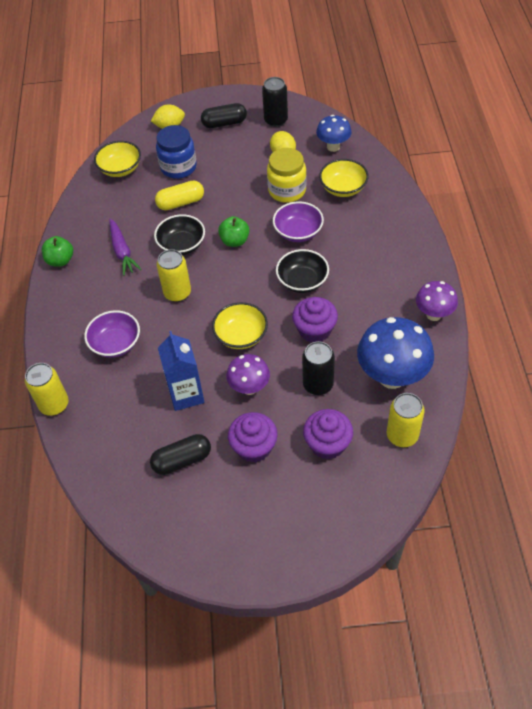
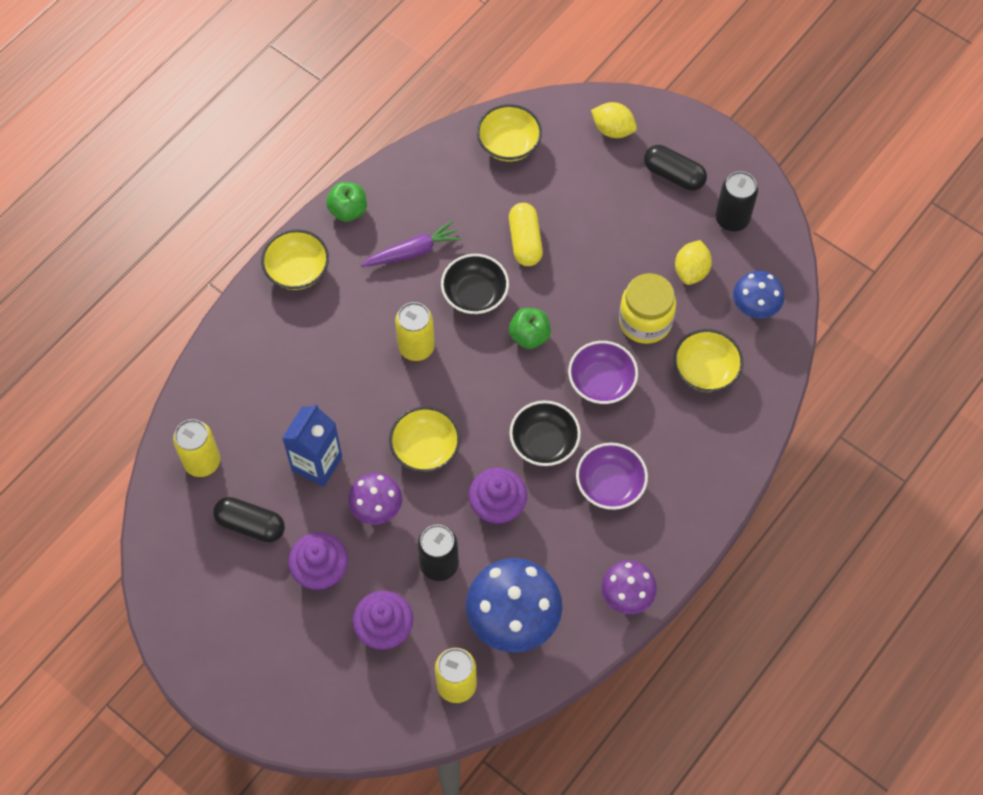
camera: 40 degrees right, 10 degrees up
(54, 404) = (201, 368): yellow can -> yellow can (202, 461)
(61, 310) = (297, 270): none -> yellow bowl
(116, 343) = (309, 352): purple bowl -> purple bowl (610, 485)
(122, 251) = (413, 251): purple carrot -> purple carrot turned 135 degrees counterclockwise
(178, 167) = (568, 193): blue jar -> none
(181, 203) = (525, 241): yellow capsule -> yellow capsule turned 60 degrees clockwise

